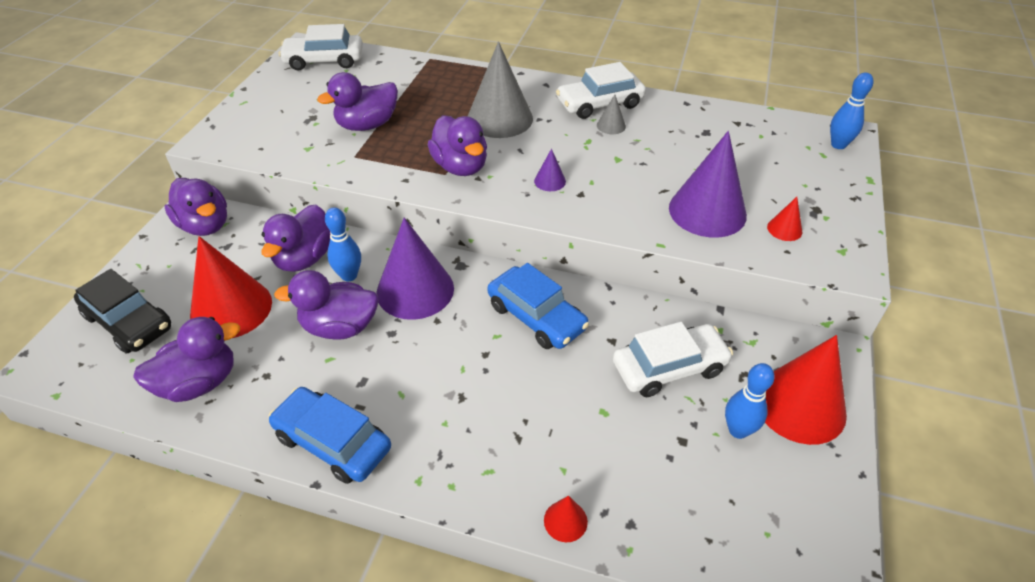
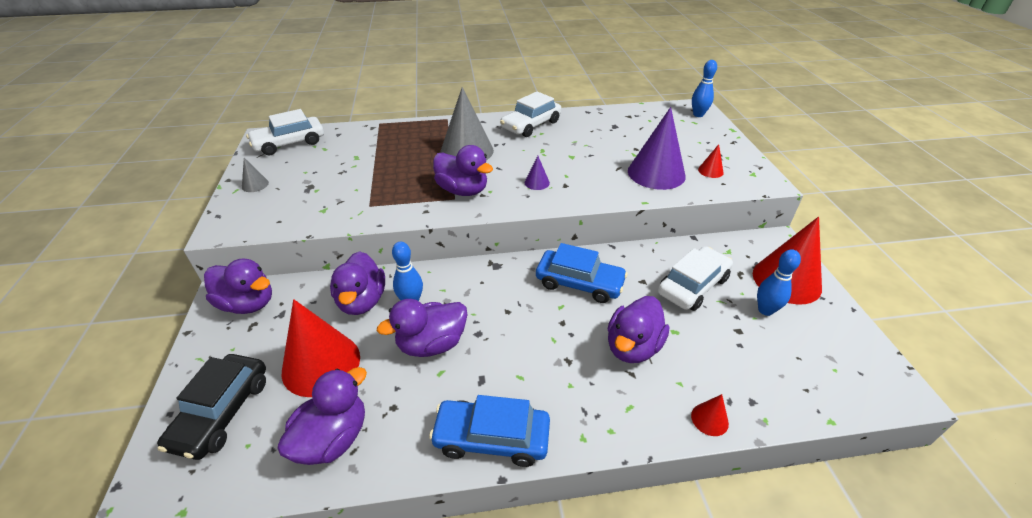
camera: 25 degrees left, 5 degrees down
(129, 322) = (222, 412): black car -> black car turned 90 degrees clockwise
(367, 125) = (363, 180): purple duck -> purple duck (633, 347)
(415, 290) = (474, 295): purple cone -> none
(611, 126) = (550, 137): grey cone -> grey cone (255, 185)

